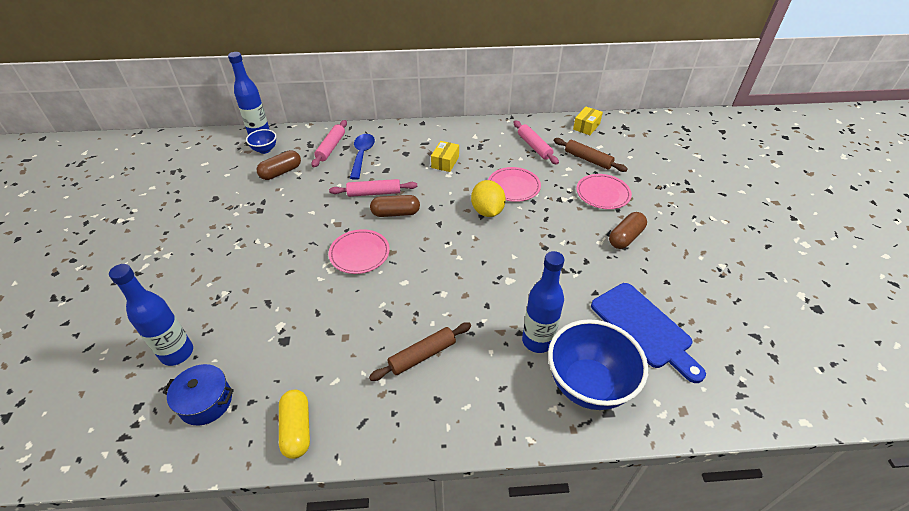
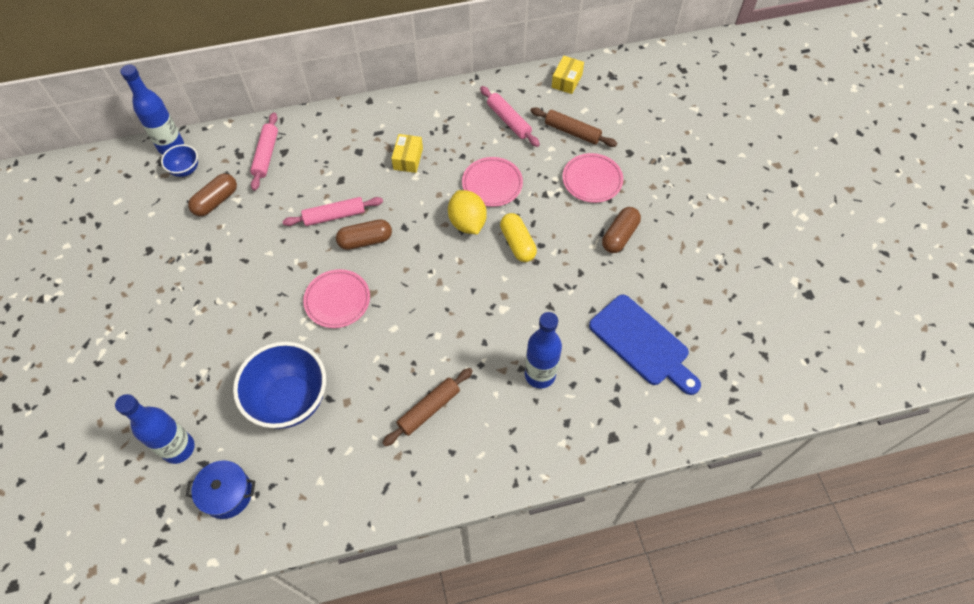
camera: 10 degrees left, 15 degrees up
(297, 429) = (325, 505): yellow capsule -> yellow capsule (517, 243)
(362, 155) = (307, 162): blue spoon -> none
(588, 385) = (592, 413): blue bowl -> blue bowl (290, 400)

